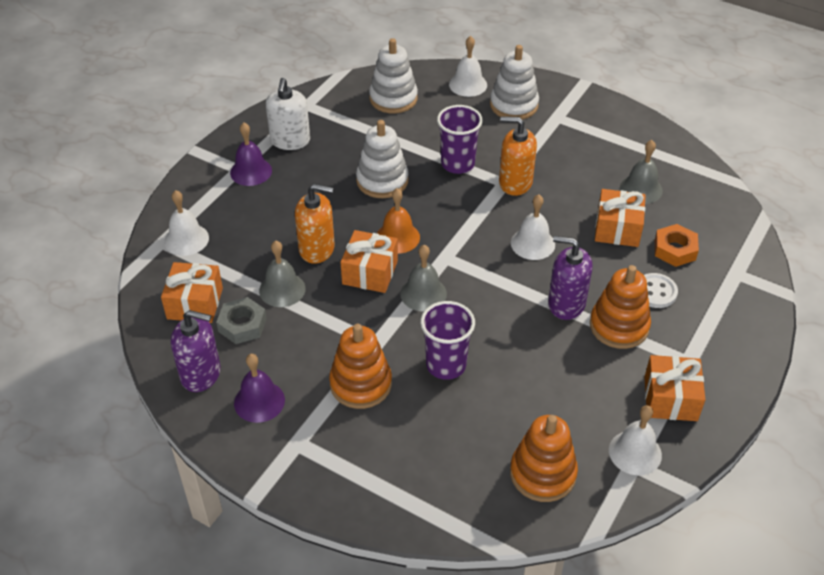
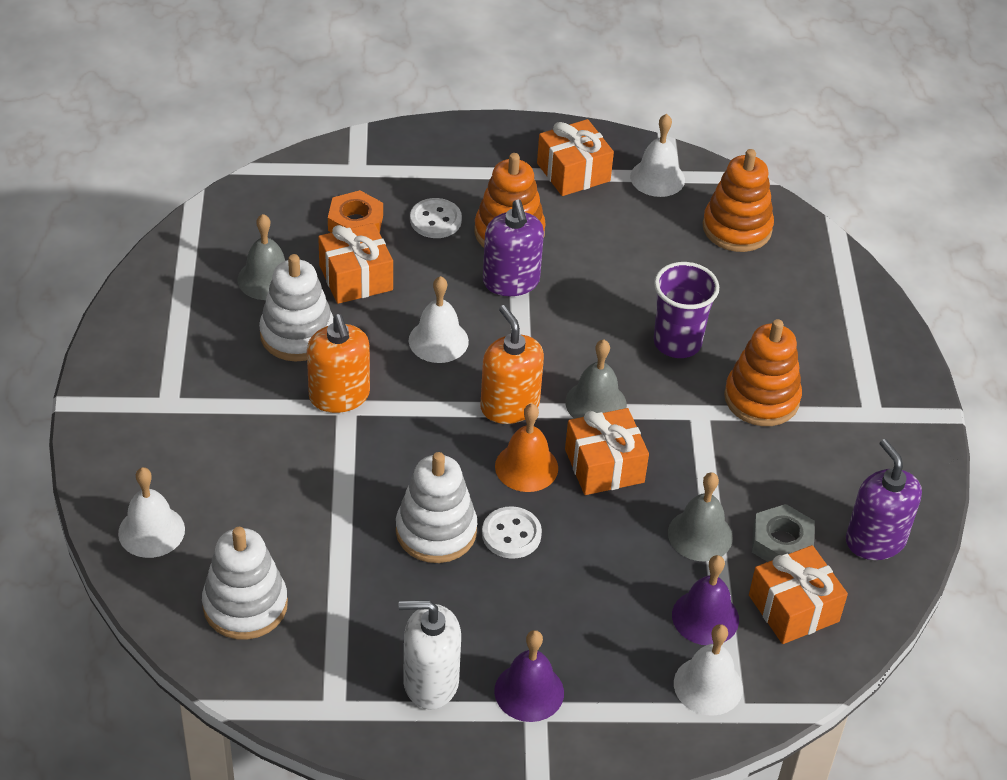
camera: 125 degrees left, 0 degrees up
(259, 401) = (858, 469): purple bell -> purple bell (705, 617)
(290, 141) = (430, 682): white soap dispenser -> white soap dispenser turned 150 degrees counterclockwise
(317, 249) = (610, 536): orange soap dispenser -> orange soap dispenser (509, 406)
(354, 209) = (511, 534): none -> white button
(457, 164) = (344, 467): purple cup -> none
(514, 105) = (170, 459): white stacking toy -> white stacking toy (297, 335)

